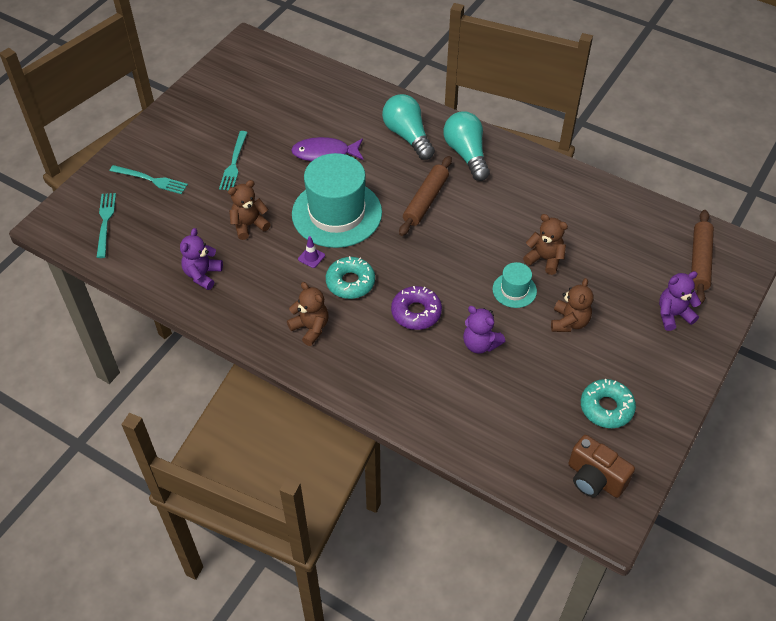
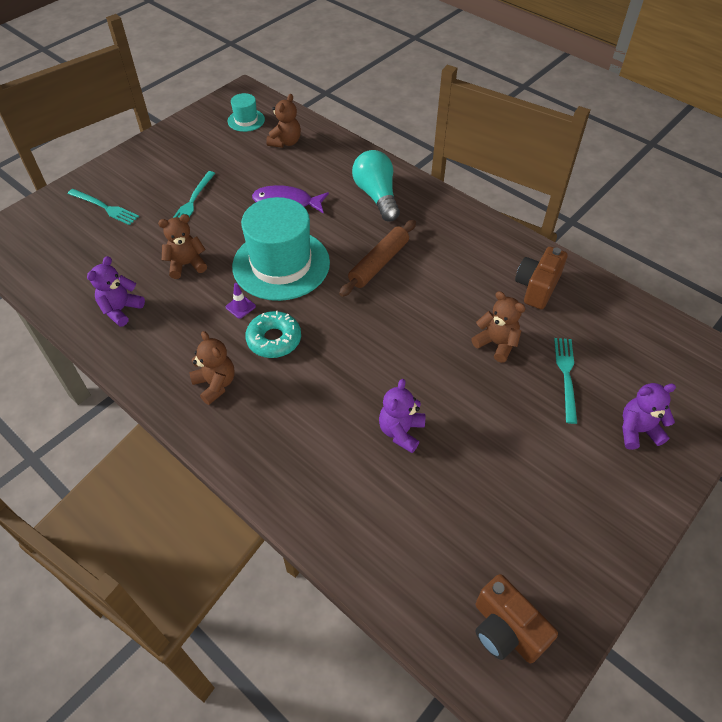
camera: 10 degrees right, 0 degrees up
(105, 222) = (44, 243): turquoise fork -> turquoise fork (566, 376)
(416, 312) = (337, 384): purple donut -> none
(466, 154) = (434, 221): turquoise light bulb -> none
(480, 344) = (401, 431): purple teddy bear -> purple teddy bear turned 60 degrees clockwise
(514, 290) = (454, 374): turquoise hat -> turquoise hat (246, 120)
(569, 322) = (511, 421): brown teddy bear -> brown teddy bear (285, 142)
(570, 205) = (537, 288): none -> brown camera
(606, 408) = (537, 536): turquoise donut -> none
(699, 261) = (678, 371): brown rolling pin -> none

